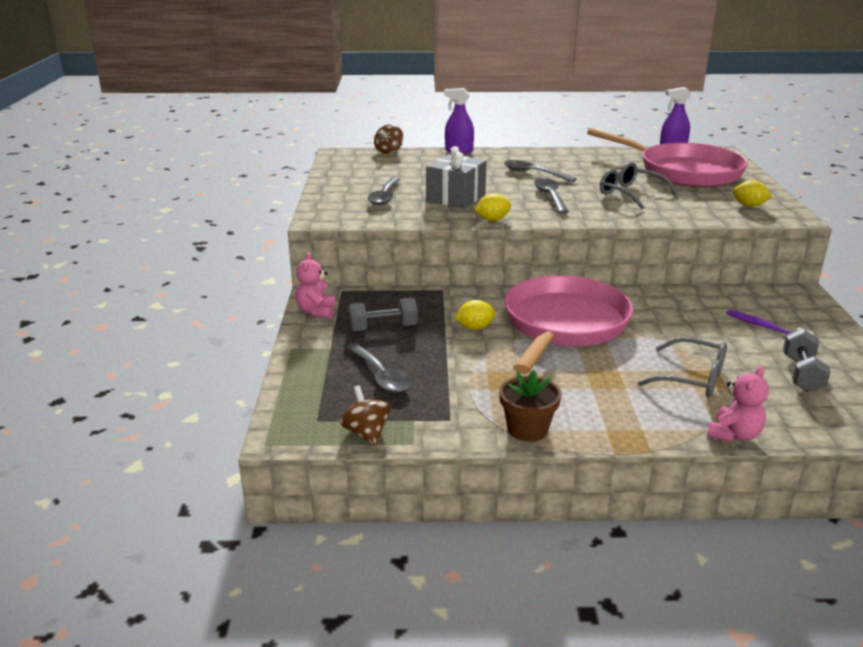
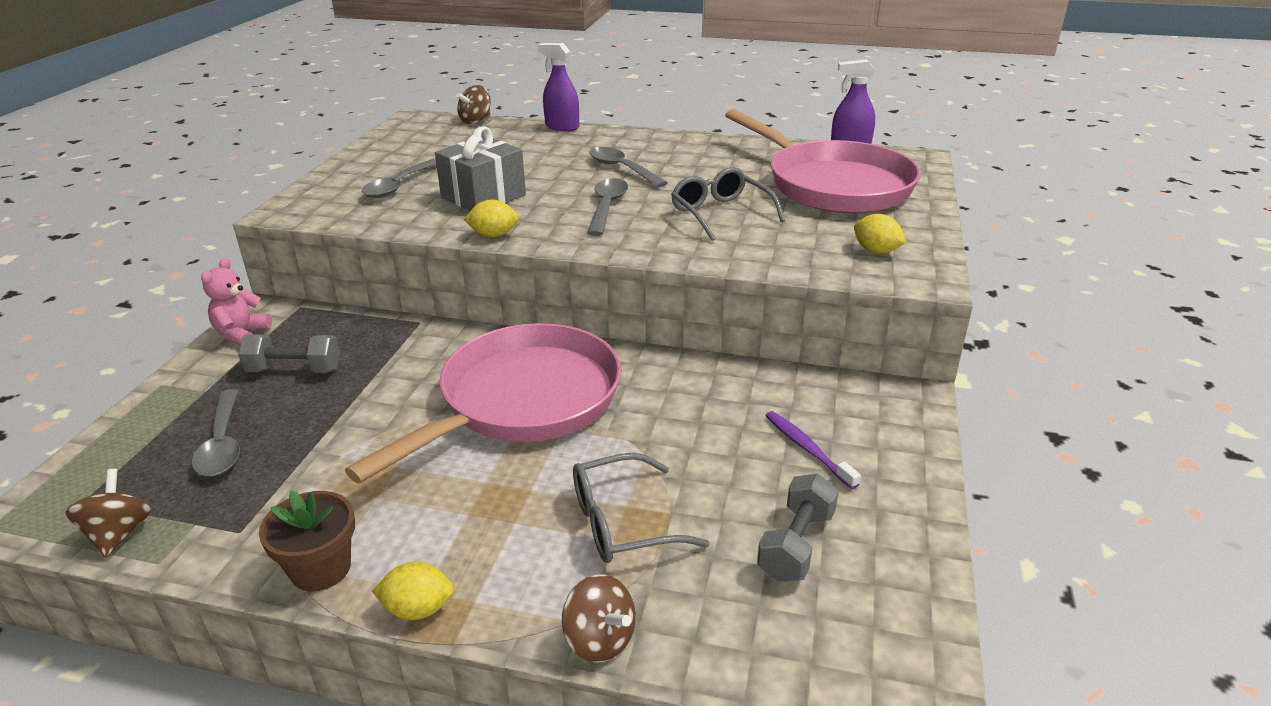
camera: 15 degrees right, 5 degrees up
(475, 328) = (405, 387): yellow lemon -> yellow lemon (418, 609)
(692, 378) = (623, 522): grey glasses -> grey glasses turned 120 degrees clockwise
(734, 434) = (599, 640): pink teddy bear -> brown spinning top

